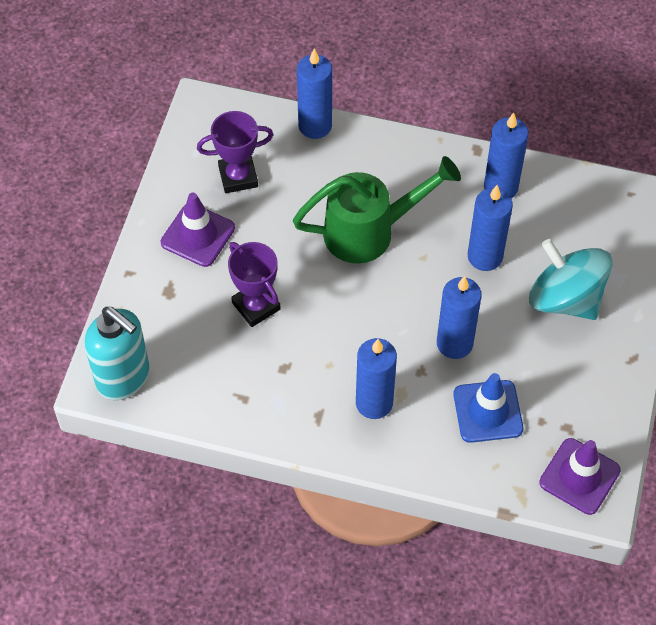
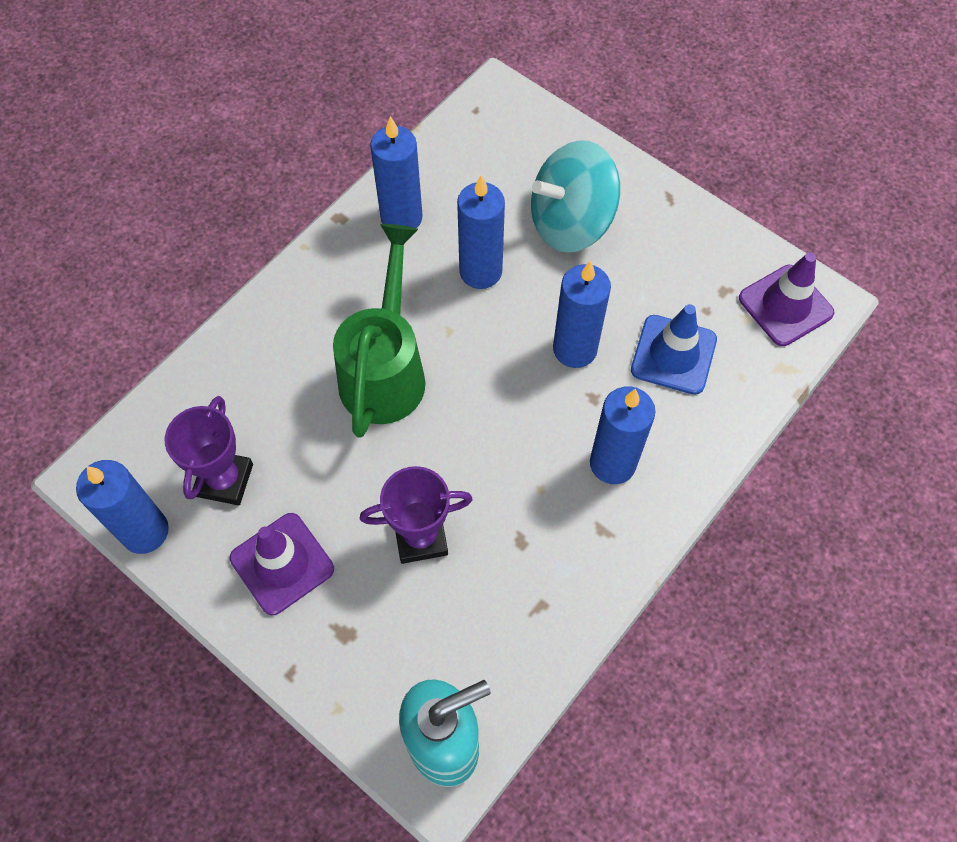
camera: 65 degrees left, 5 degrees up
(315, 126) = (205, 364): blue candle -> blue candle (145, 531)

